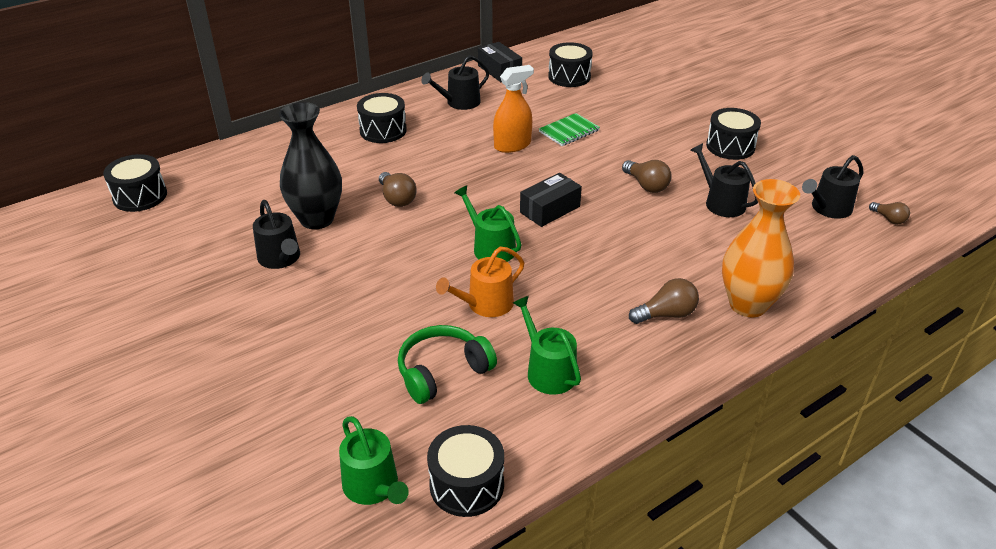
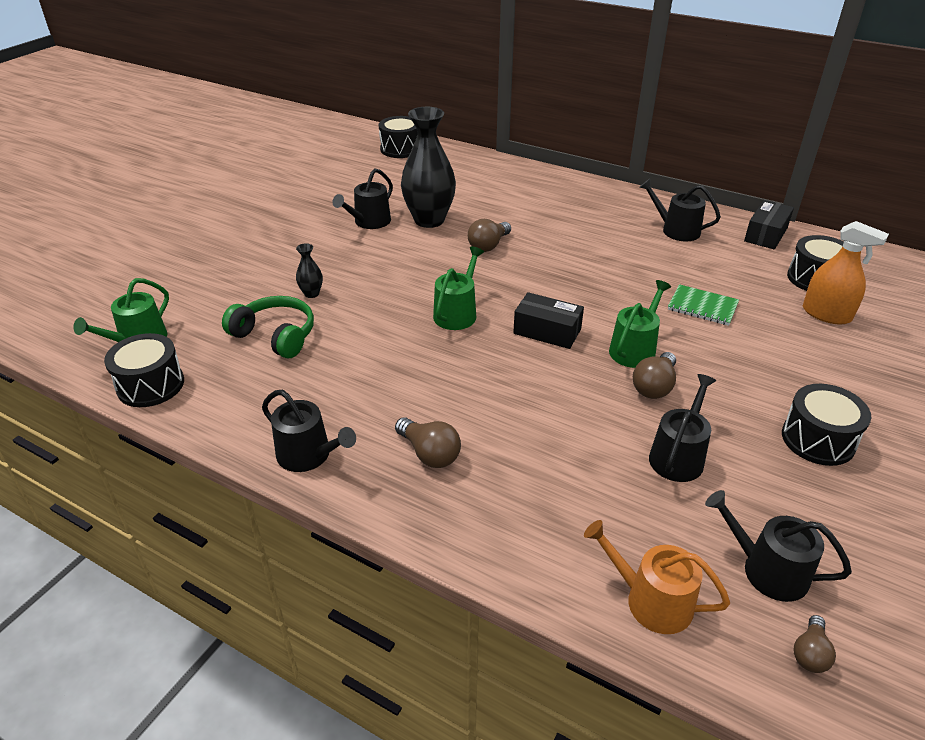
camera: 65 degrees right, 0 degrees up
(383, 130) = (583, 208): black drum -> none
(386, 330) = (311, 294): none -> black vase
(485, 304) = (374, 333): orange watering can -> orange watering can (651, 600)
(512, 145) = (636, 279): orange spray bottle -> orange spray bottle (826, 314)
(547, 371) = (303, 393): green watering can -> green watering can (635, 349)
(636, 384) = (309, 455): none -> black watering can
(748, 304) = (489, 519): orange vase -> none

